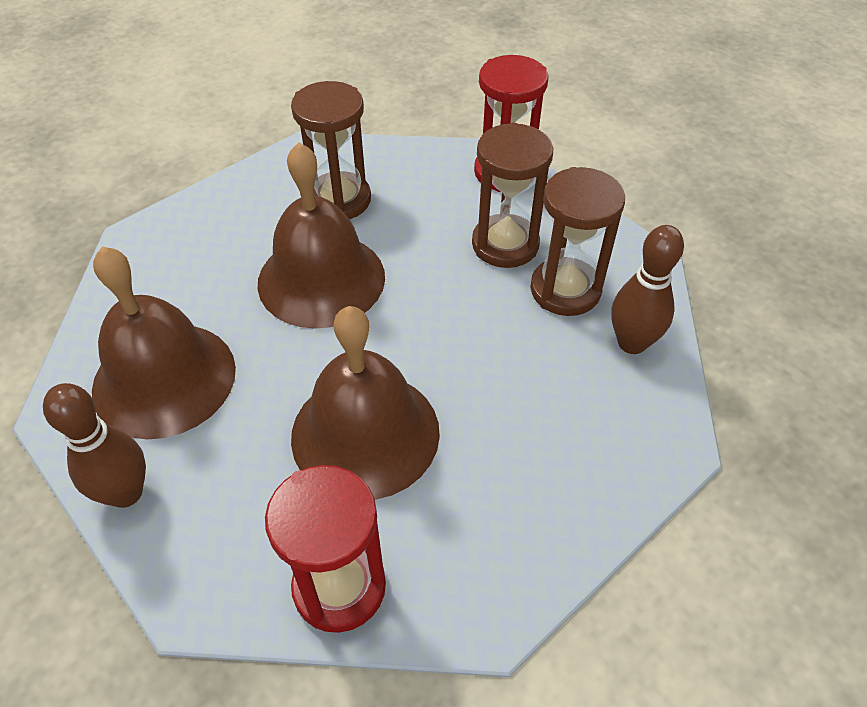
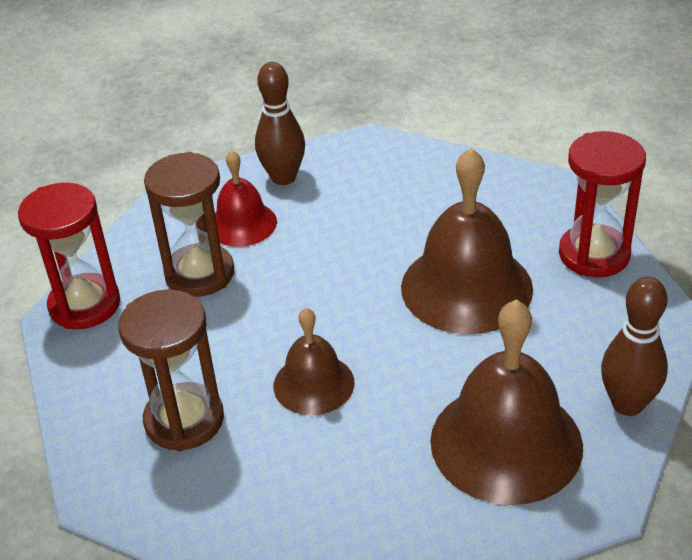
camera: 110 degrees left, 10 degrees down
(321, 279) = (313, 384): brown bell -> brown bell, size x0.57
(565, 290) = (242, 224): brown hourglass -> red bell

